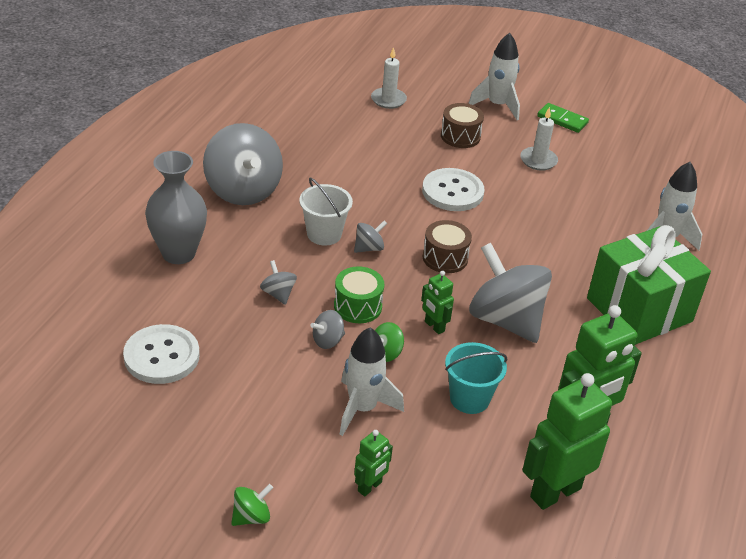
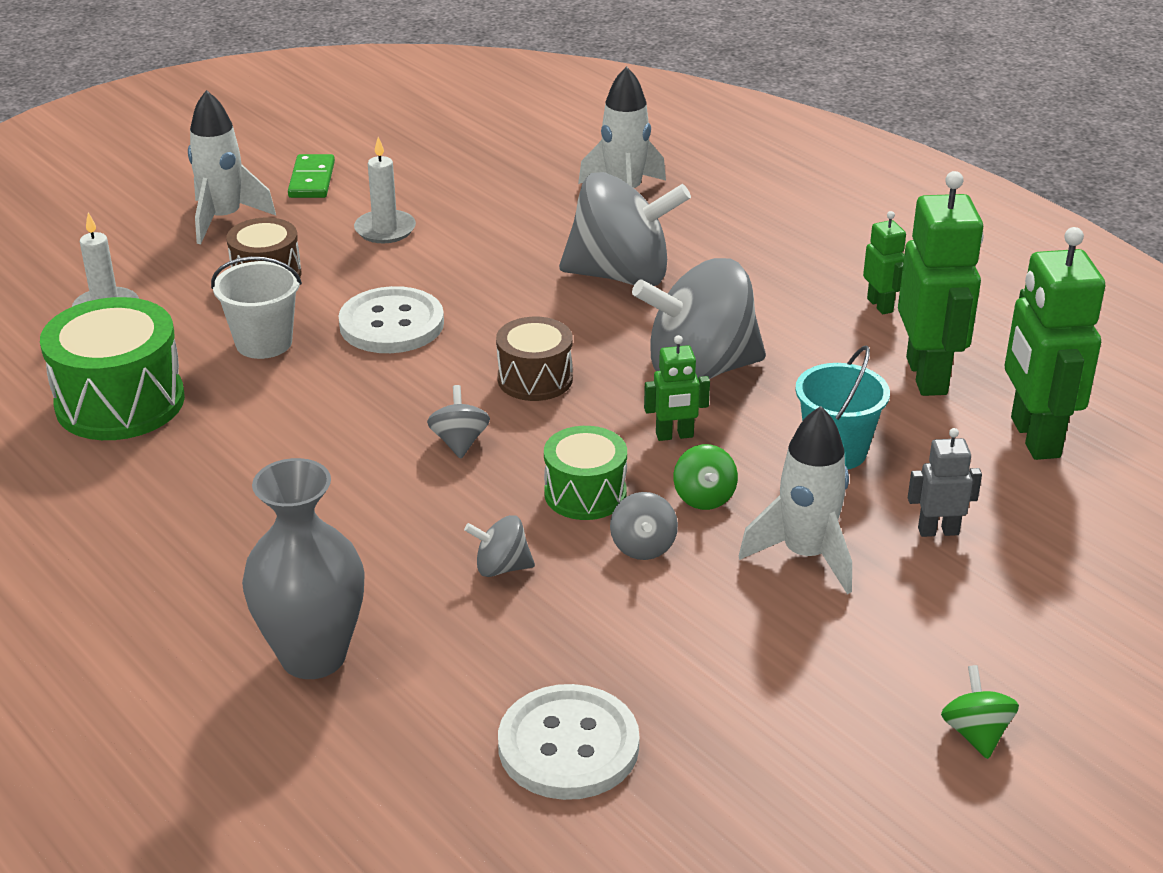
camera: 60 degrees left, 5 degrees down
(243, 190) = (204, 533): grey spinning top -> grey spinning top (621, 276)
(320, 131) = (120, 402): none -> green drum
(324, 234) = (391, 477): white bucket -> white bucket (264, 343)
(370, 487) = (962, 595): green robot -> green robot (880, 305)
(423, 463) = (938, 531): none -> grey robot
(562, 120) = (312, 180): green domino -> green domino turned 60 degrees counterclockwise
(639, 310) = (746, 261): green gift -> none

